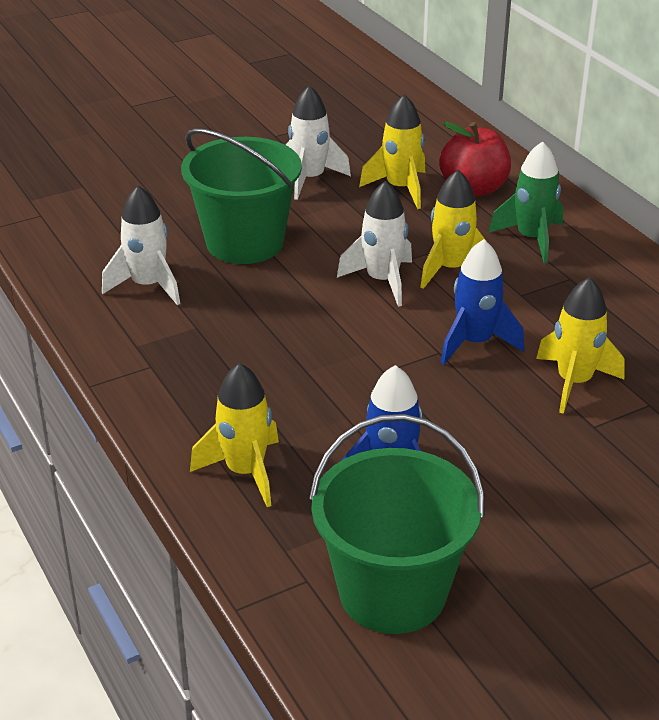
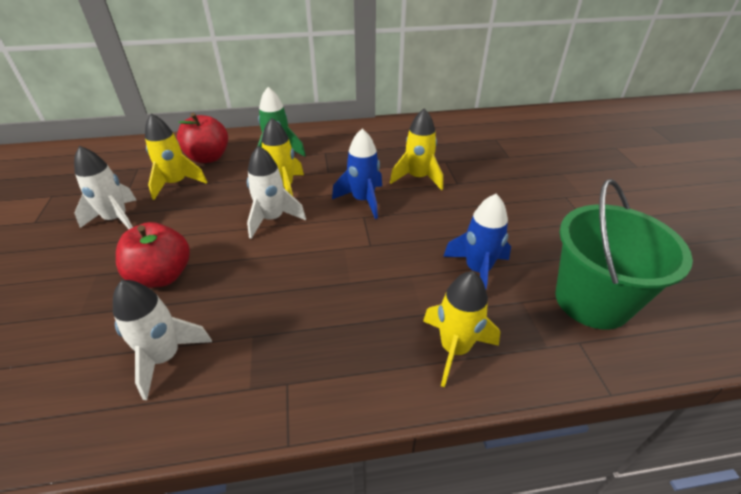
camera: 70 degrees left, 5 degrees up
(245, 242) = (162, 276): green bucket -> red apple

